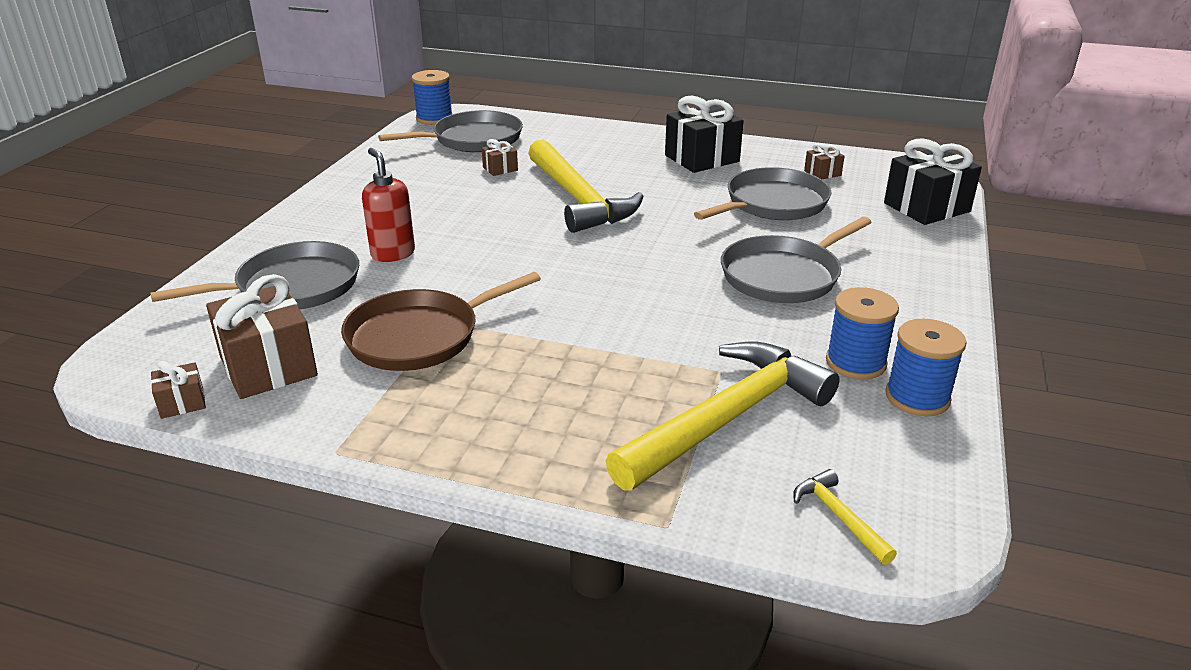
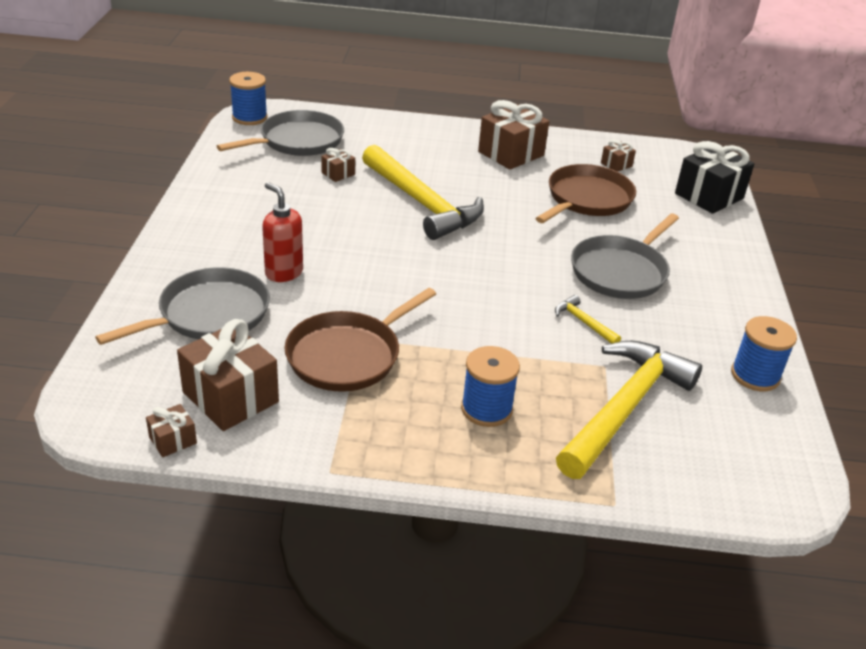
camera: 15 degrees left, 5 degrees up
(702, 158) = (511, 153): black gift -> brown gift
(772, 204) = (587, 199): grey pan -> brown pan
(839, 517) = (732, 482): yellow hammer -> yellow hammer (583, 322)
(855, 362) = (701, 349): blue spool -> blue spool (486, 409)

